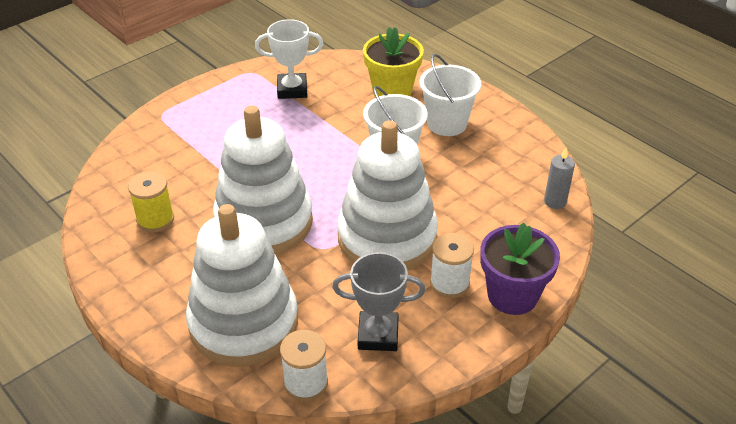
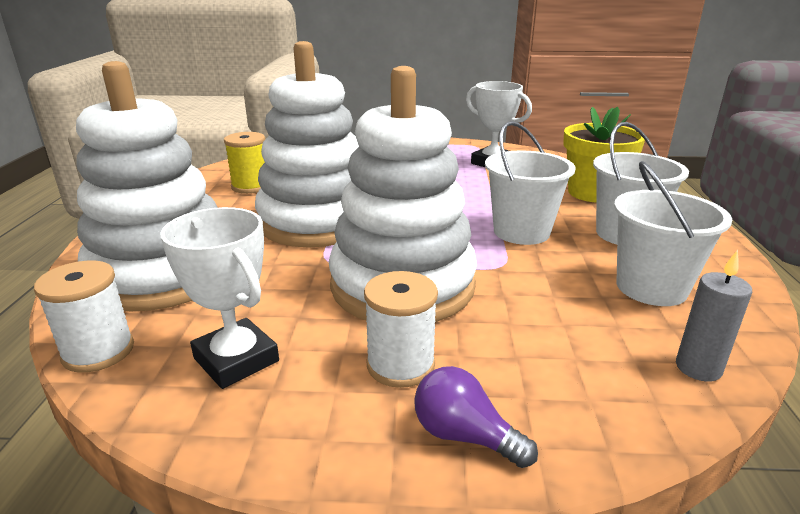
camera: 45 degrees right, 15 degrees down
(378, 335) = (236, 360): grey trophy -> white trophy
(496, 161) = (651, 287): none -> white bucket
(512, 295) = (464, 436): purple flower pot -> purple light bulb

